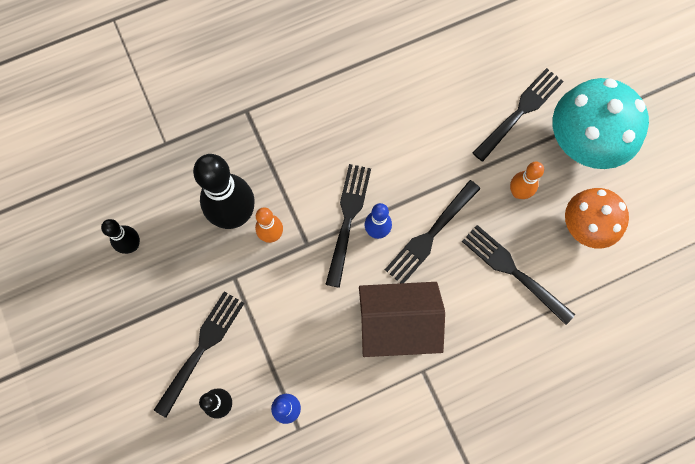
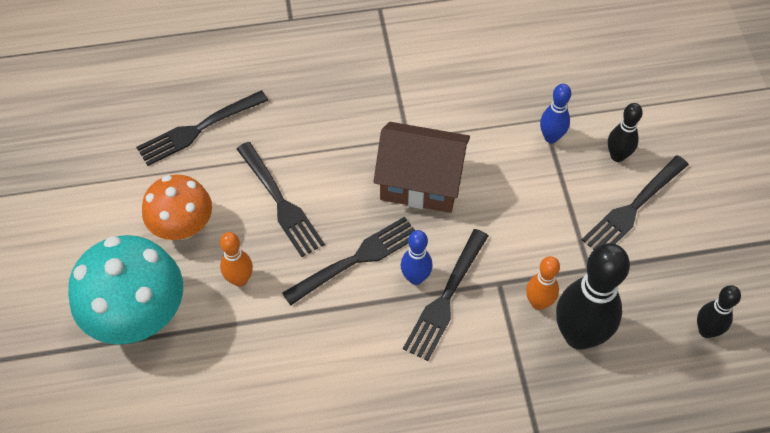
camera: 165 degrees left, 15 degrees down
(519, 113) = (196, 372): black fork -> black fork (199, 128)

